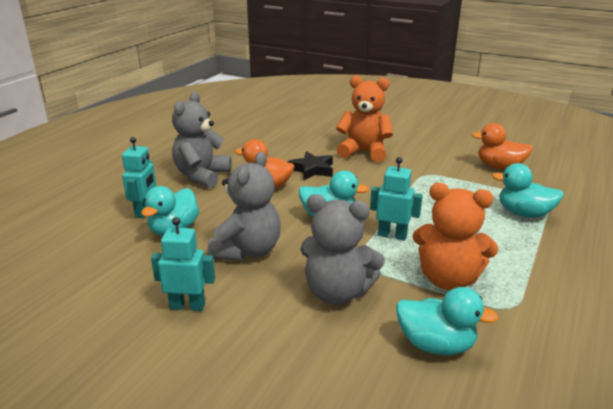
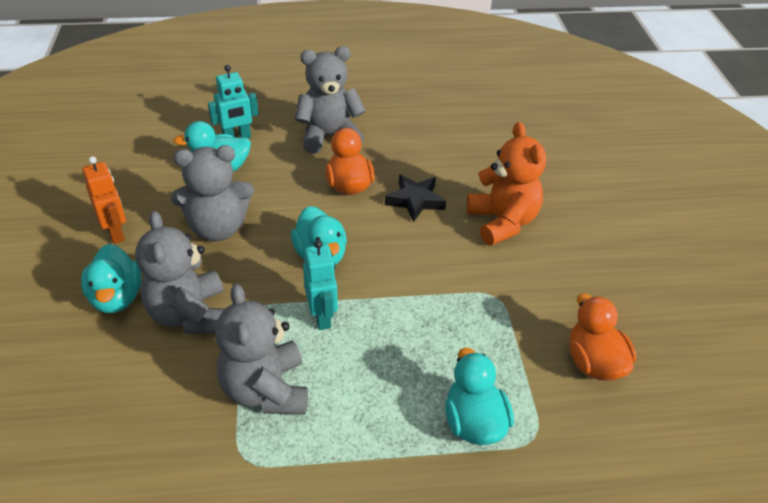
camera: 55 degrees right, 15 degrees up
(187, 306) = (115, 233): turquoise robot -> orange robot
(436, 344) = (147, 414): turquoise duck -> turquoise duck (117, 297)
(448, 279) = (266, 390): orange teddy bear -> grey teddy bear

